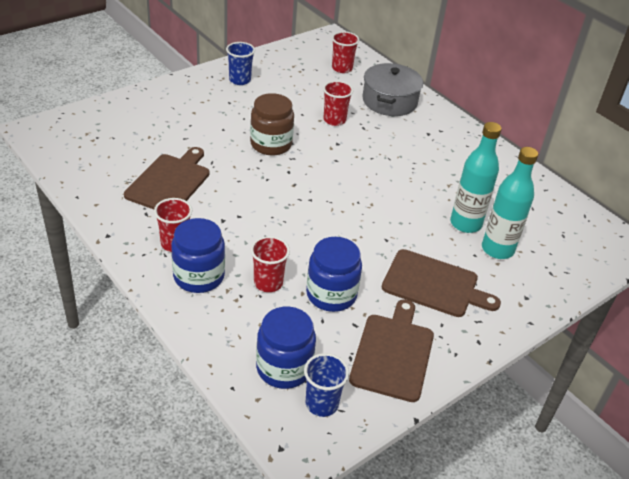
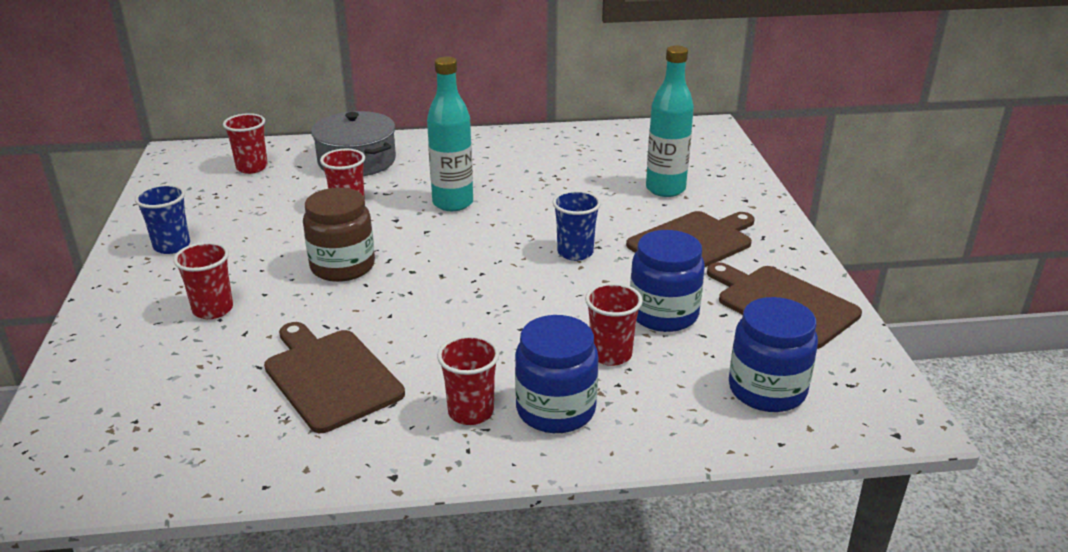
camera: 55 degrees left, 10 degrees down
(196, 119) = (213, 309): none -> red cup
(321, 404) = (838, 380): blue cup -> blue cup (575, 252)
(465, 224) = (612, 192): turquoise bottle -> turquoise bottle (453, 203)

